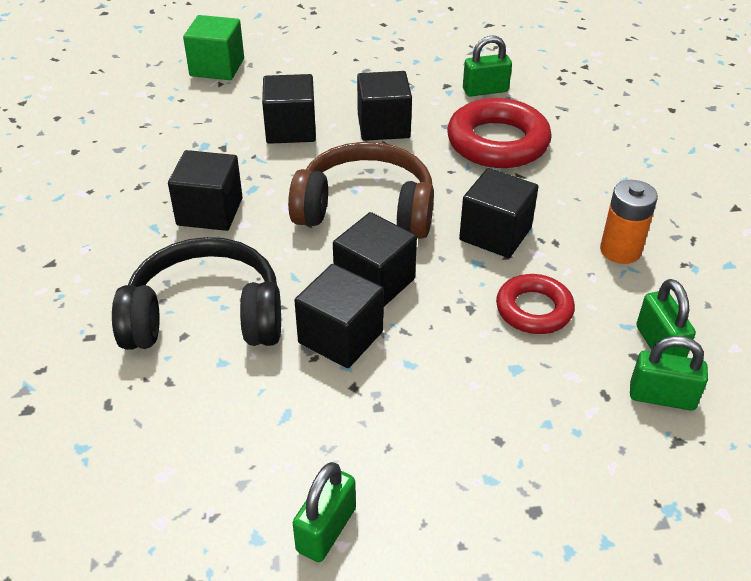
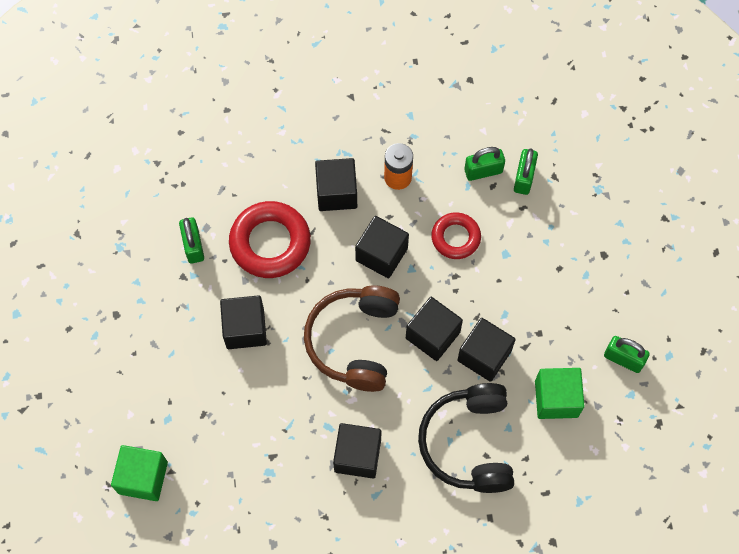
camera: 90 degrees left, 25 degrees up
(261, 424) = (556, 399): none -> green cube
(291, 129) = (248, 403): black cube -> black cube (336, 193)

